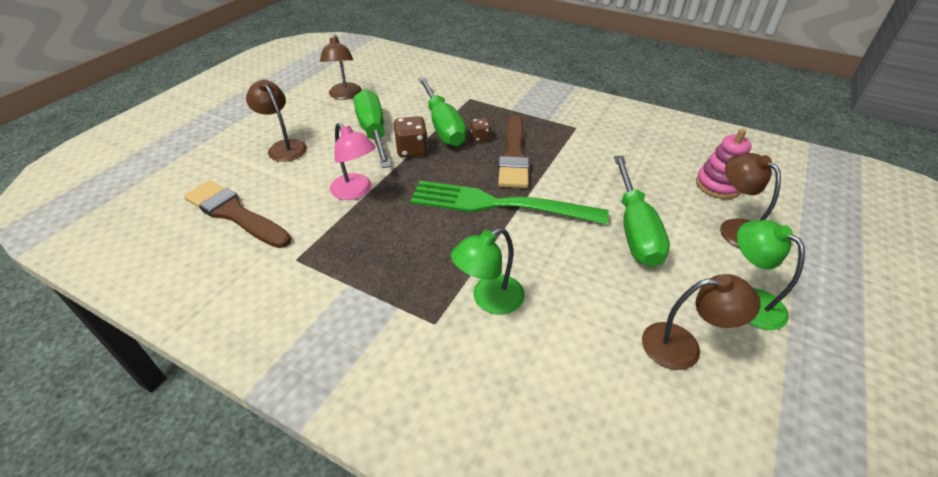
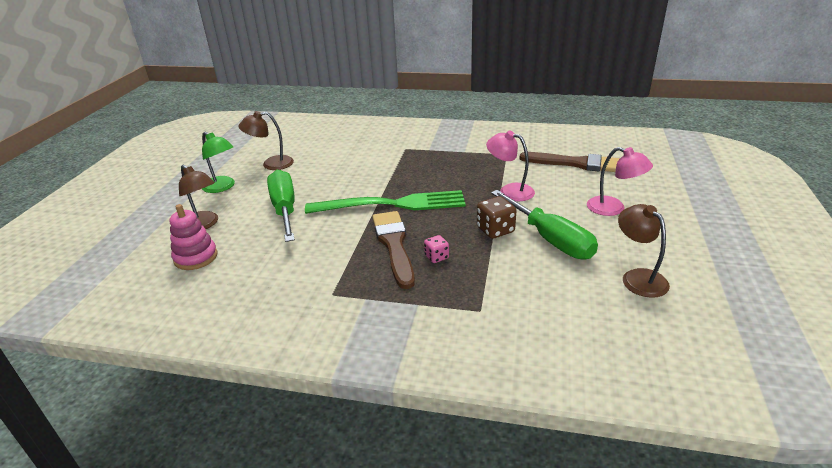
camera: 165 degrees right, 10 degrees down
(284, 147) = (613, 208): brown lamp -> pink lamp
(443, 126) = (485, 262): green screwdriver -> none
(480, 137) = (436, 257): brown dice -> pink dice
(489, 299) = (380, 160): green lamp -> none

